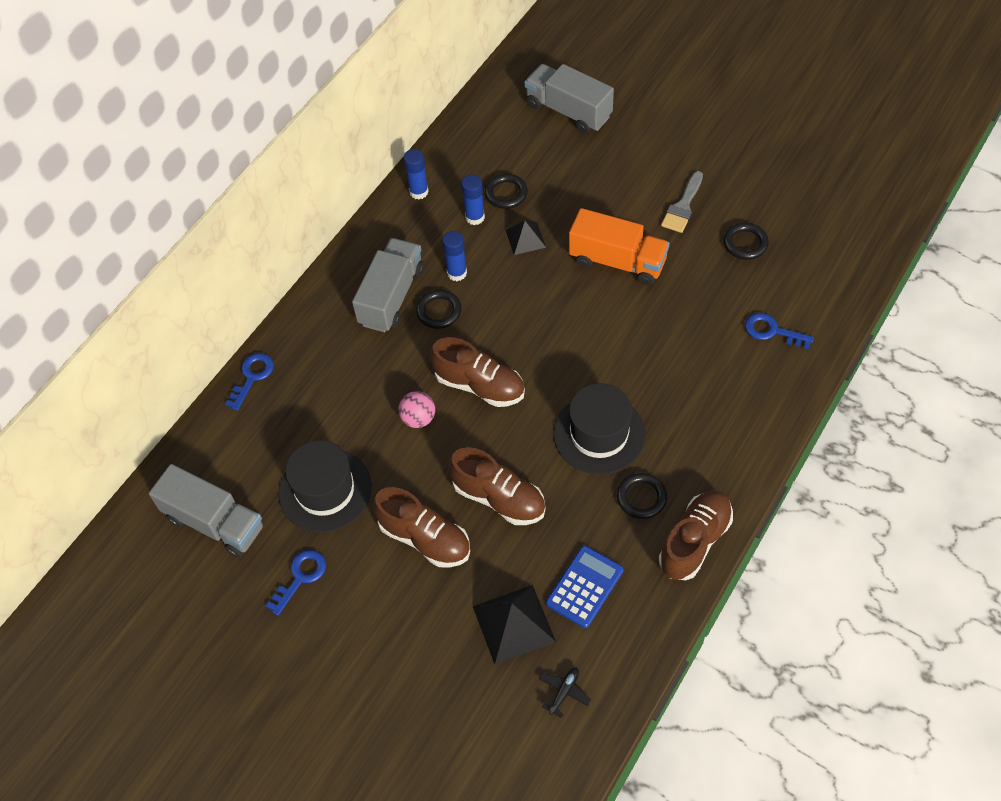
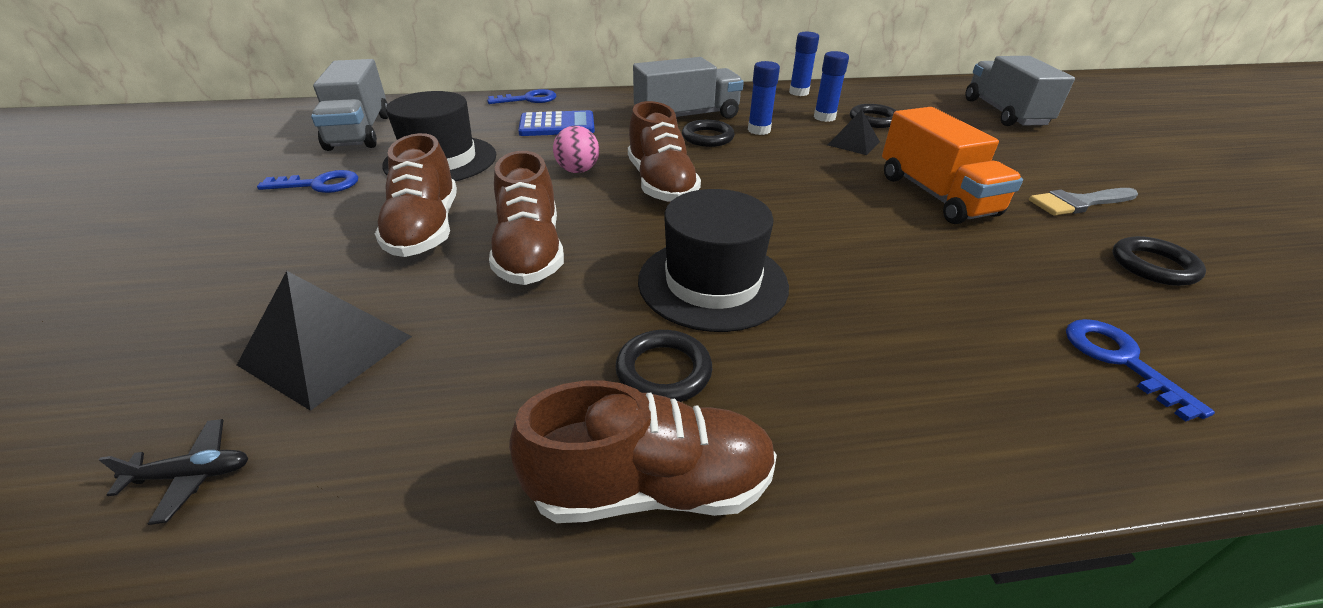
camera: 45 degrees right, 20 degrees down
(584, 587) = (443, 391): blue calculator -> blue calculator (557, 125)

